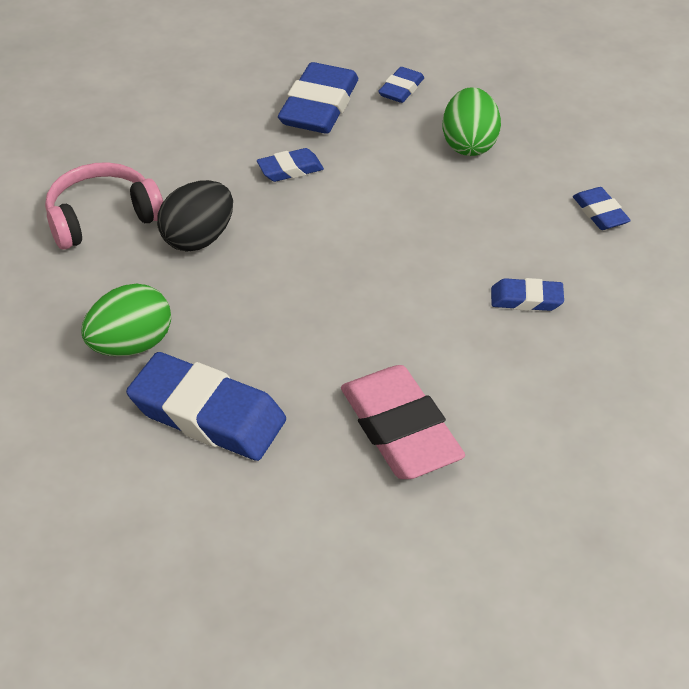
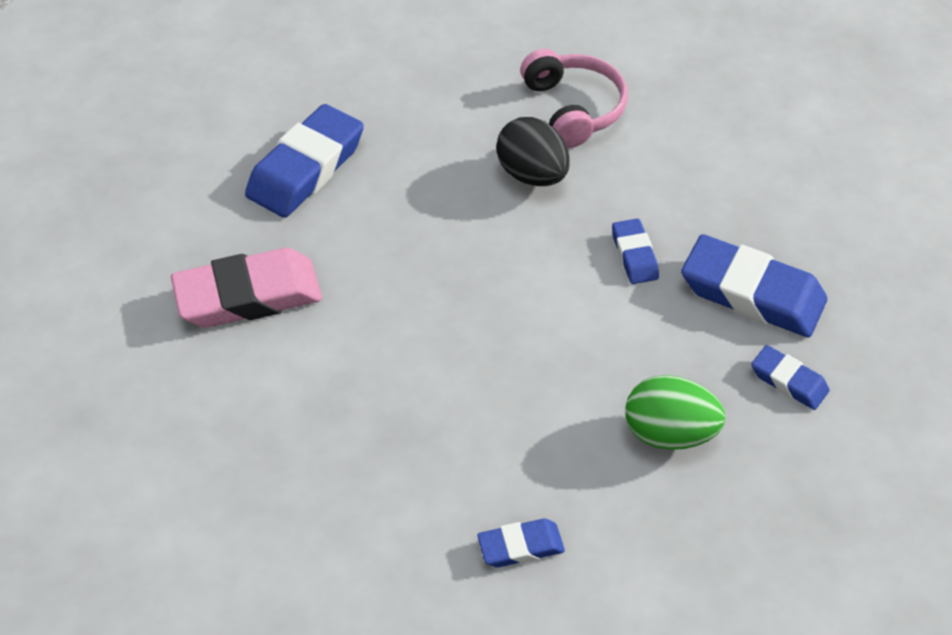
camera: 100 degrees right, 5 degrees up
(131, 345) = (400, 124): green egg -> none
(526, 299) = (390, 433): blue eraser -> none

